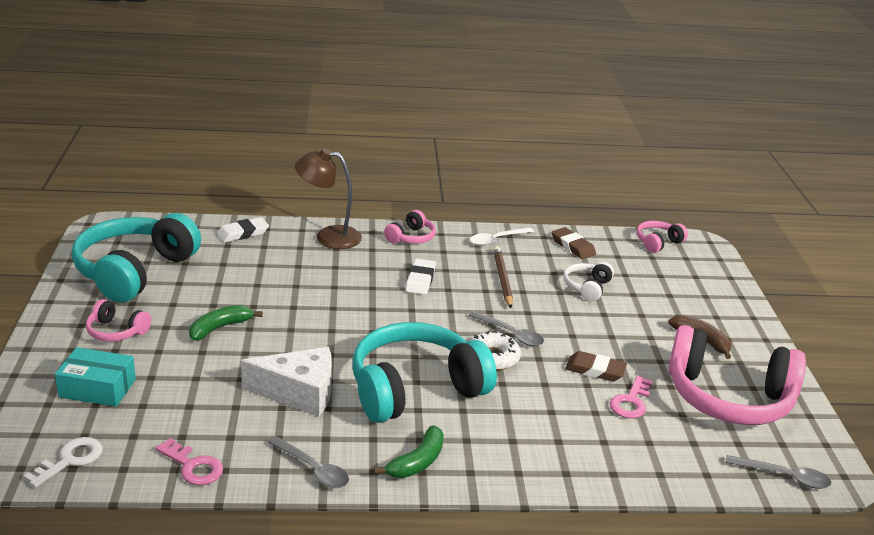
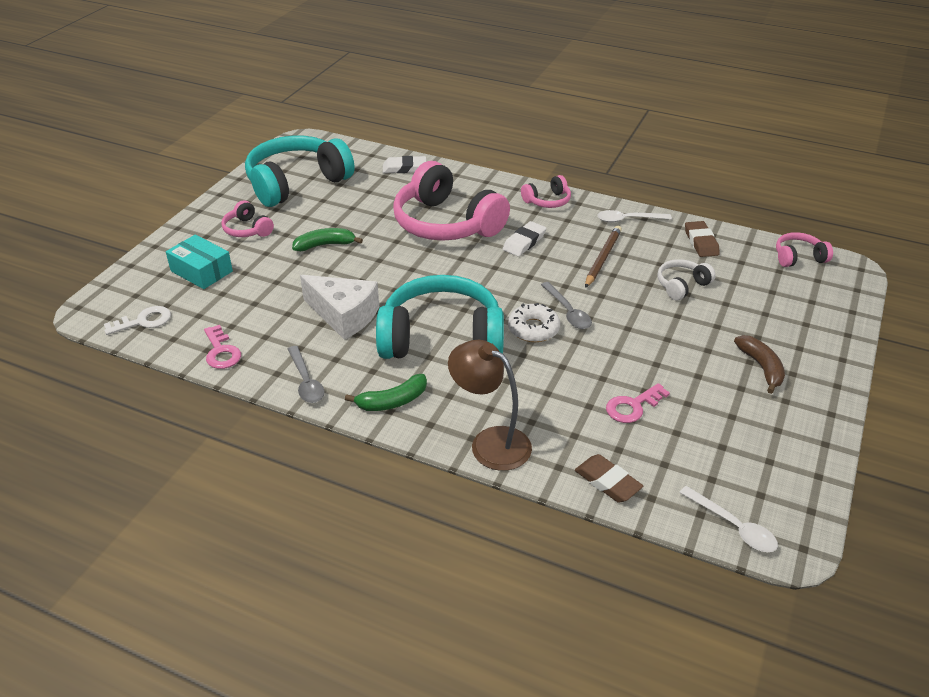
camera: 30 degrees right, 10 degrees up
(329, 236) = (474, 185): brown lamp -> brown lamp (490, 442)
(595, 370) = (622, 367): brown eraser -> brown eraser (607, 482)
(728, 397) = (741, 431): pink headphones -> pink headphones (446, 223)
(784, 476) = (733, 526): grey spoon -> white spoon

